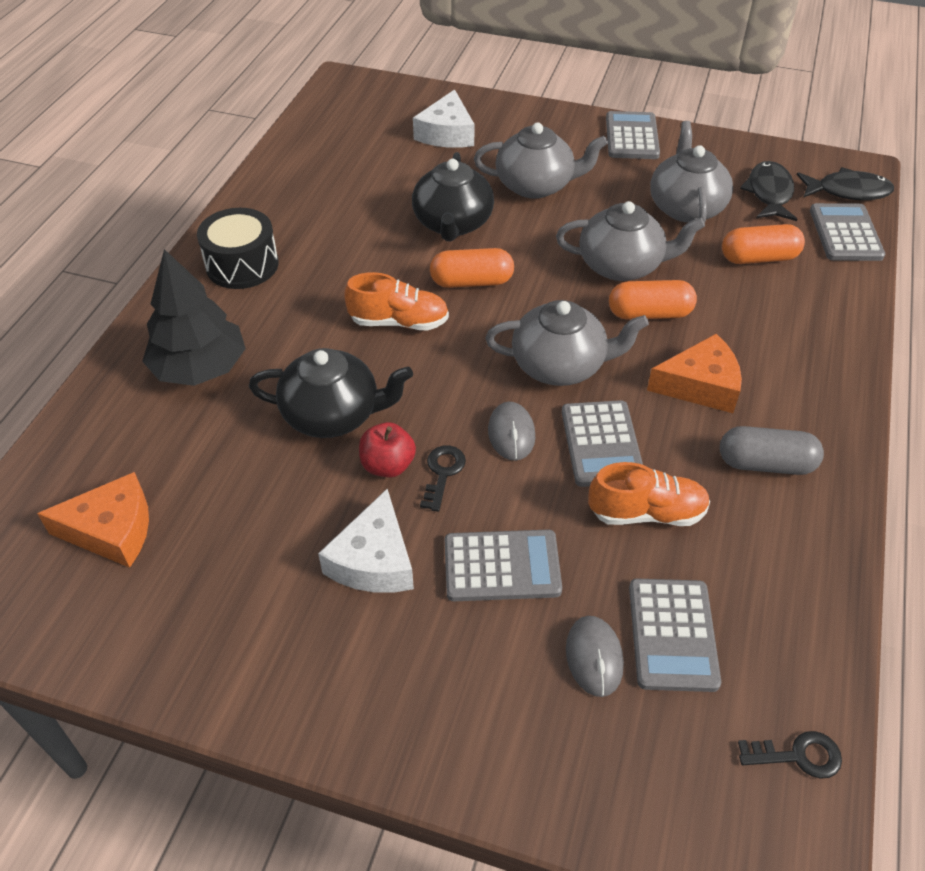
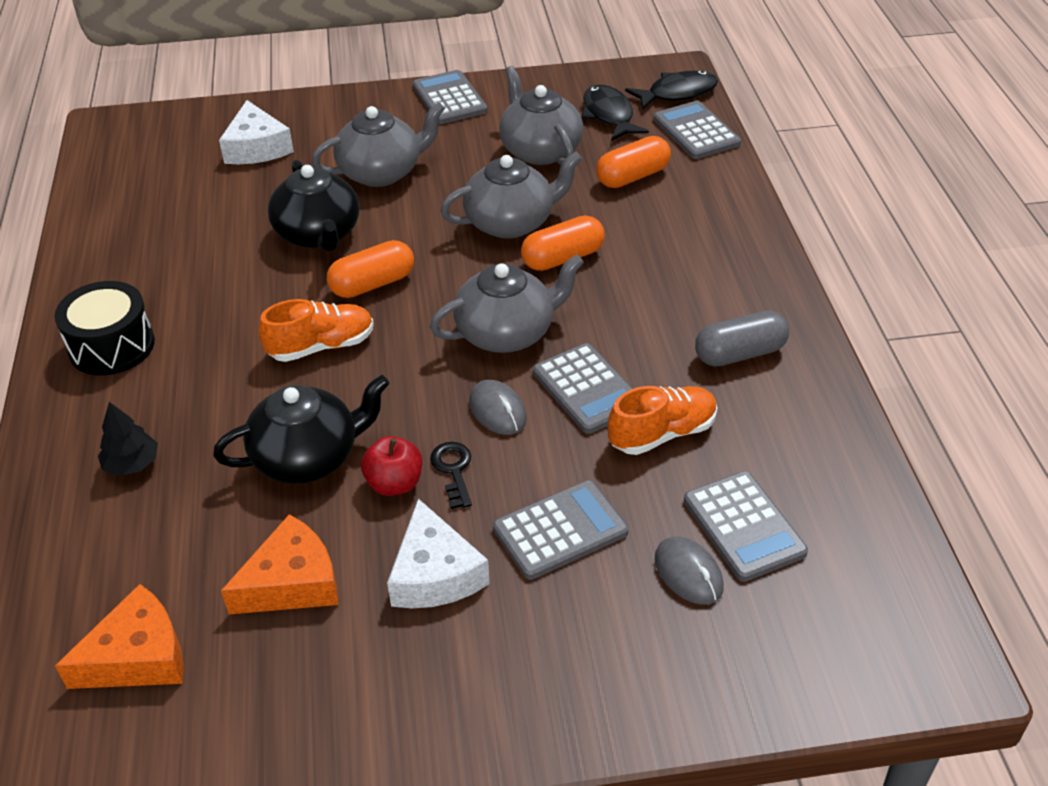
camera: 25 degrees left, 5 degrees down
(200, 368) = (132, 464): black tree -> black tree, size x0.51
(700, 385) = (645, 306): orange cheese -> orange cheese (292, 583)
(797, 755) = (897, 579): black key -> none

